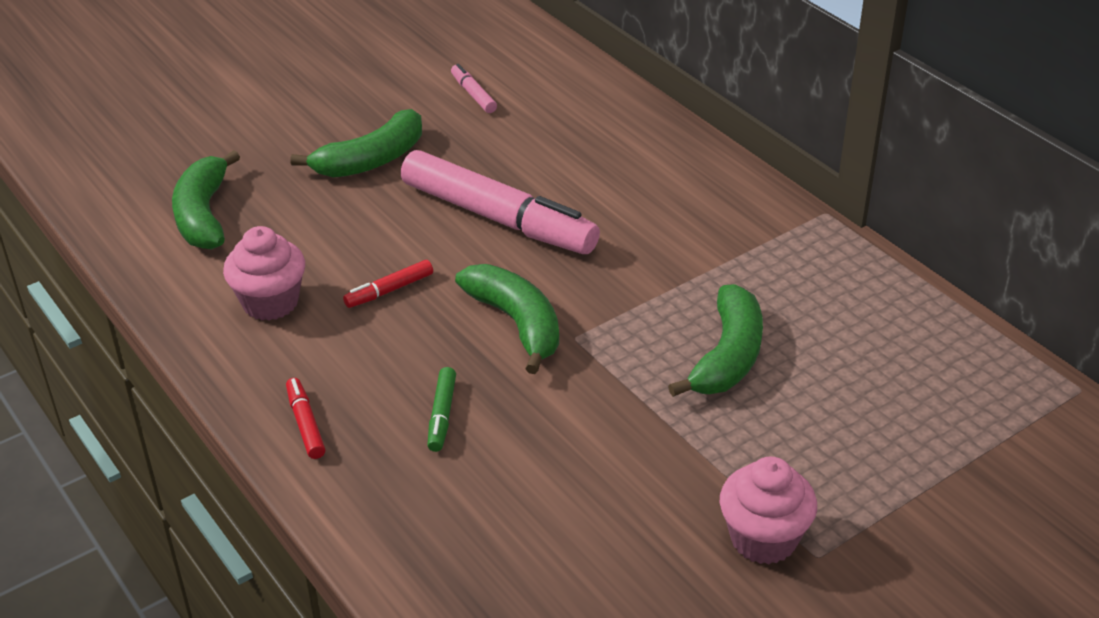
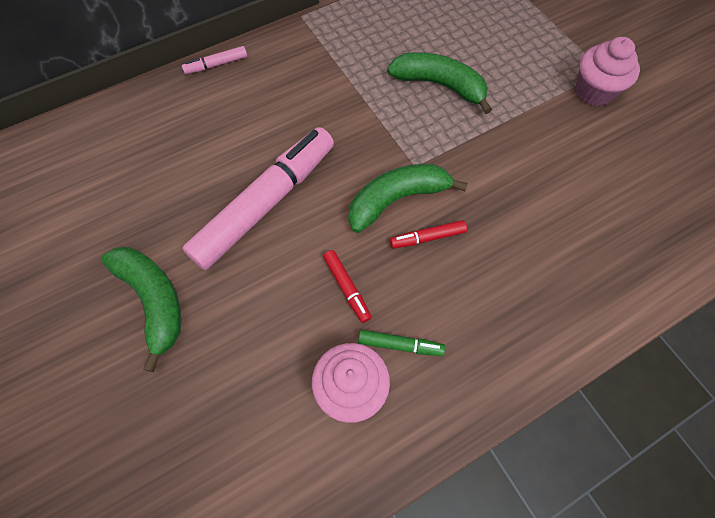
camera: 85 degrees left, 25 degrees up
(204, 215) = (202, 465): green banana -> none
(305, 424) = (505, 353): red marker -> red marker (427, 238)
(442, 415) = (495, 254): green marker -> green marker (400, 345)
(473, 94) = (76, 211): pink marker -> pink marker (216, 65)

